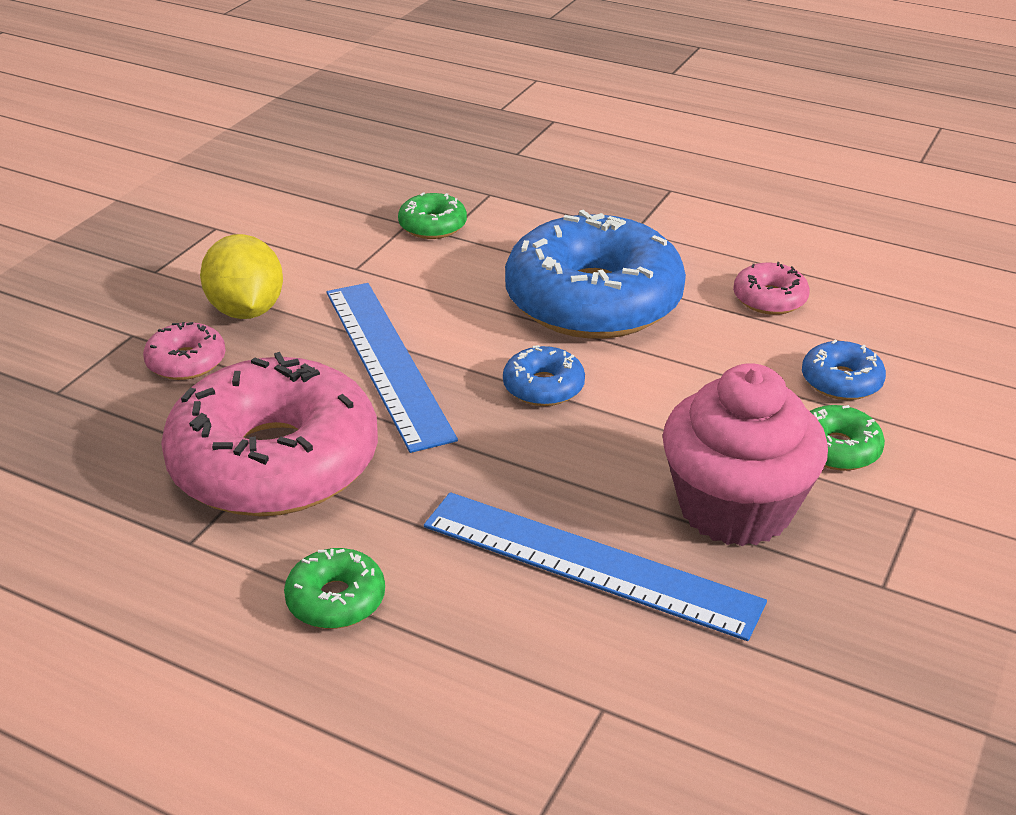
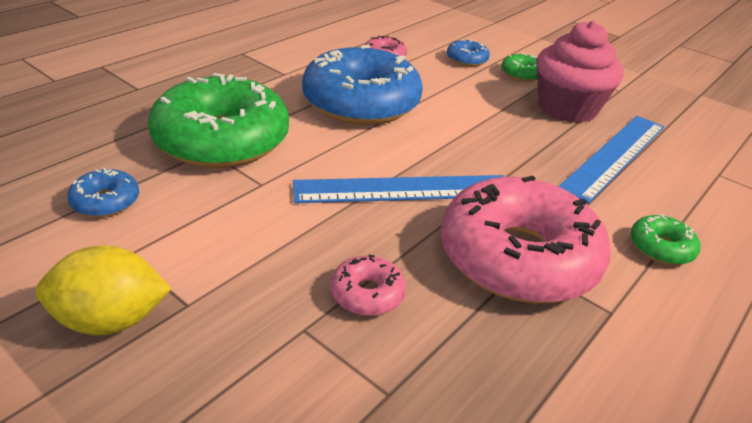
camera: 80 degrees left, 0 degrees up
(246, 310) = (298, 249): yellow lemon -> yellow lemon (111, 320)
(432, 226) = (222, 140): green donut -> green donut, size x2.38
(543, 387) = (451, 137): blue donut -> blue donut (106, 201)

